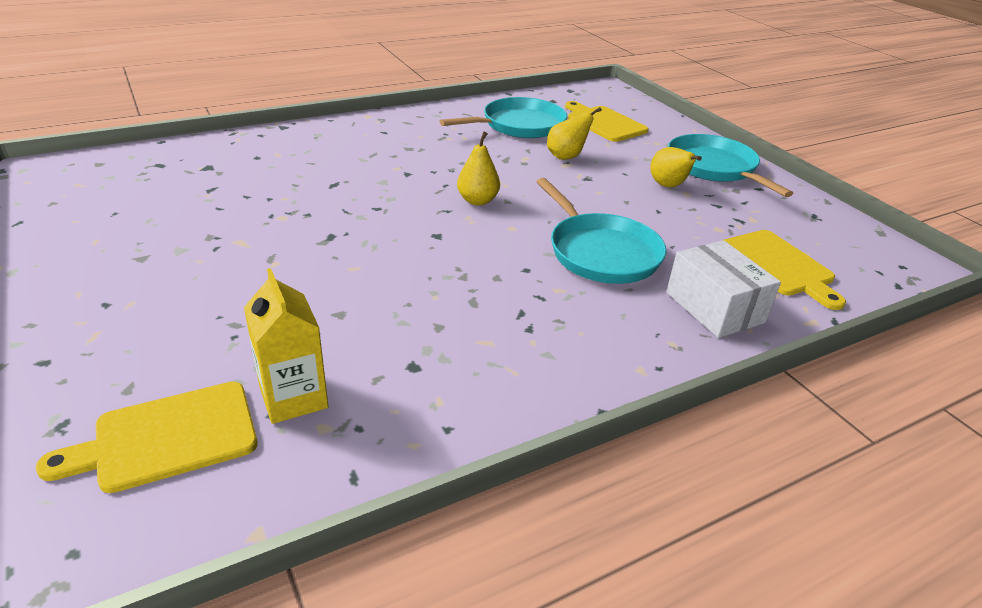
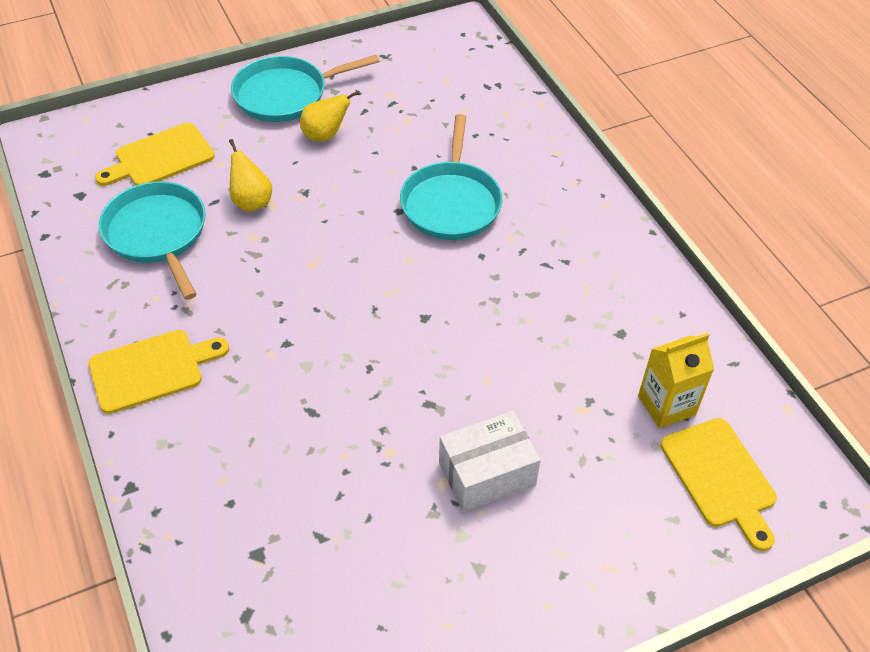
camera: 85 degrees left, 15 degrees up
(477, 201) = (354, 283): yellow pear -> none
(601, 252) = (451, 203): turquoise pan -> turquoise pan turned 120 degrees clockwise
(714, 307) = (527, 150): white box -> white box (487, 473)
(779, 266) = (466, 100): yellow cutting board -> yellow cutting board (151, 370)

